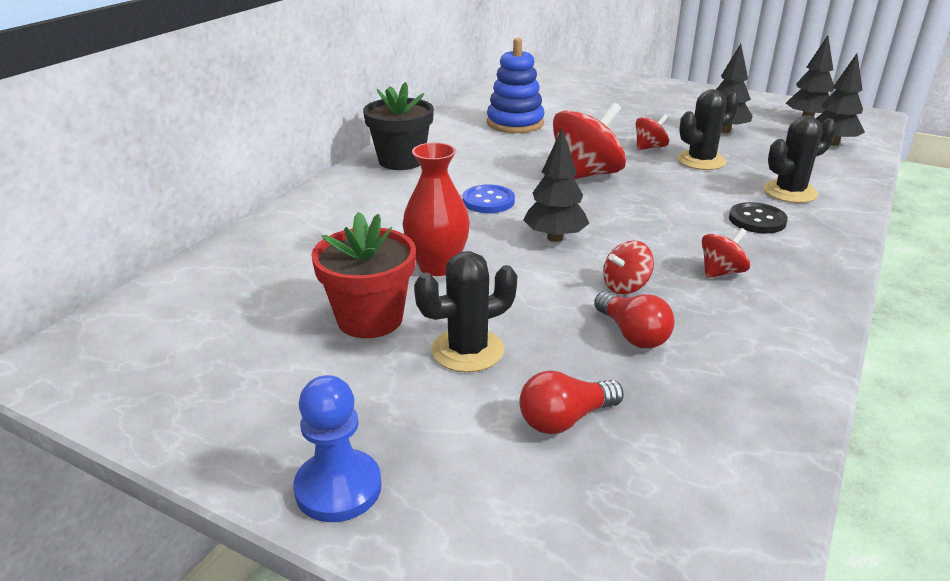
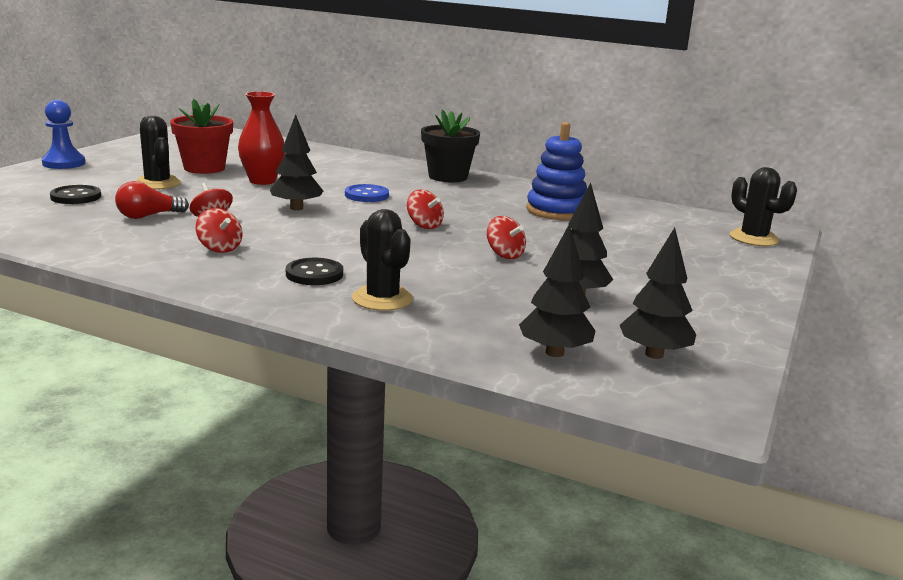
camera: 85 degrees right, 10 degrees down
(565, 419) = (76, 197): red light bulb -> black button
(585, 175) = (424, 225): red spinning top -> red spinning top, size x0.51
(701, 161) = (469, 271): black cactus -> black cactus (753, 238)

